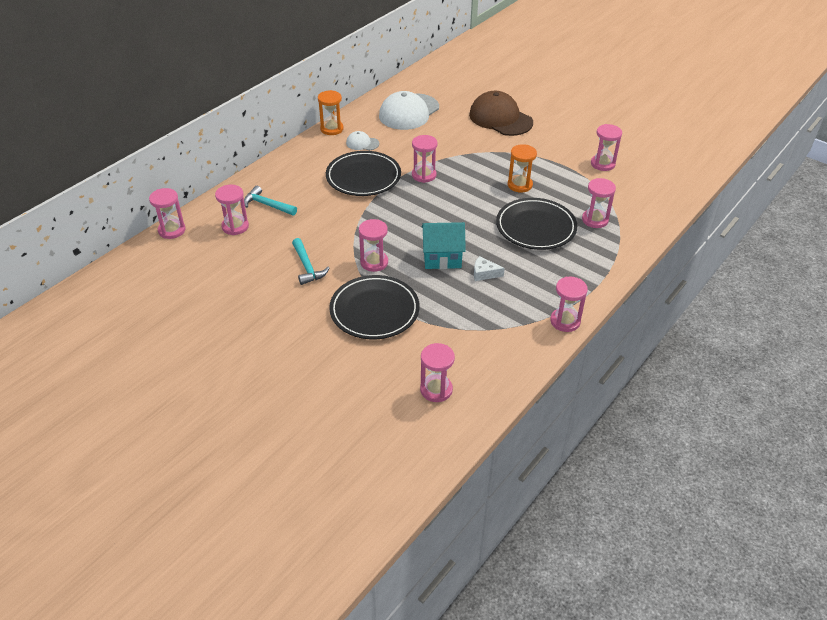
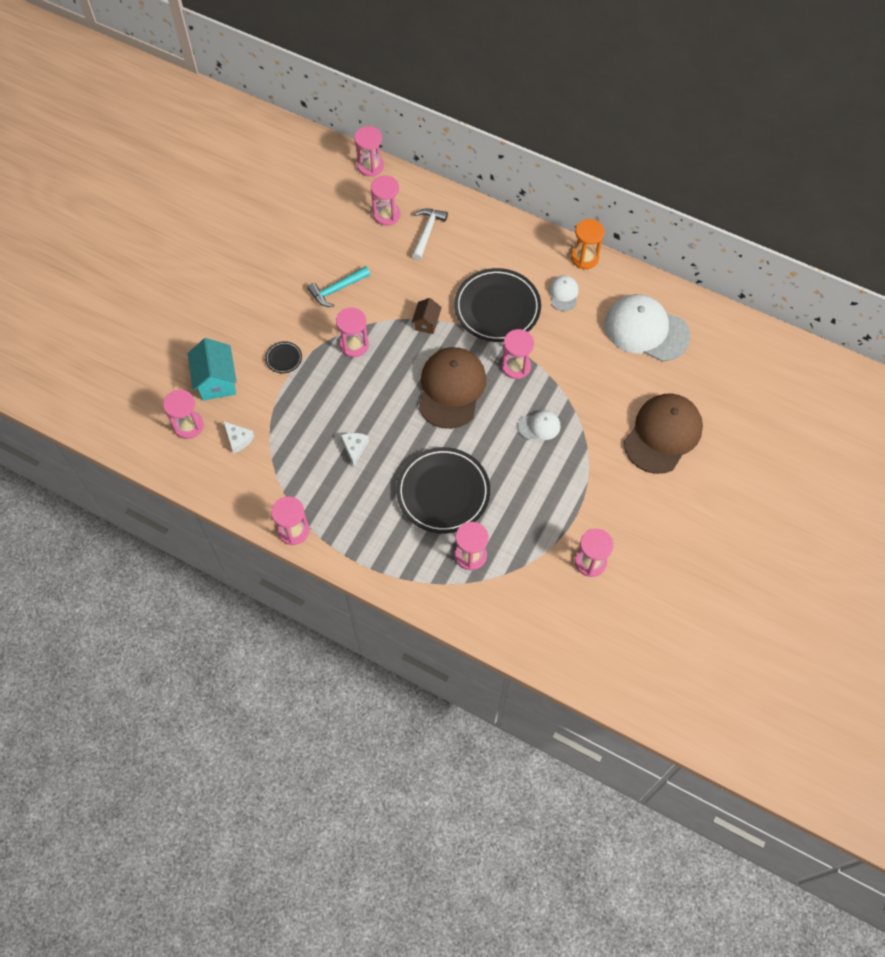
camera: 80 degrees right, 20 degrees up
(267, 205) = (427, 232): turquoise hammer -> white hammer
(365, 216) = (426, 323): none -> brown house
(374, 310) = (284, 358): black plate -> black plate, size x0.42
(436, 211) = (451, 389): none -> brown cap
(442, 258) = (372, 405): turquoise house -> turquoise house (216, 381)
(460, 352) = (238, 439): none -> white cheese
(482, 171) = (539, 426): none -> white cap
(519, 185) = (521, 469): orange hourglass -> none

